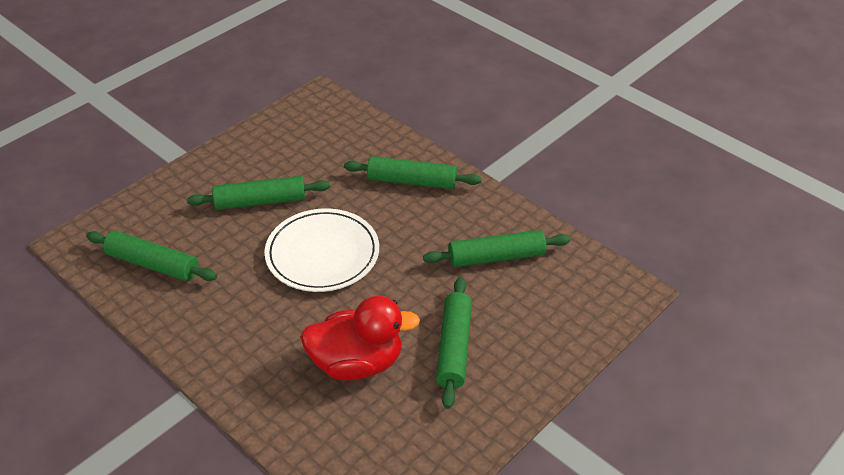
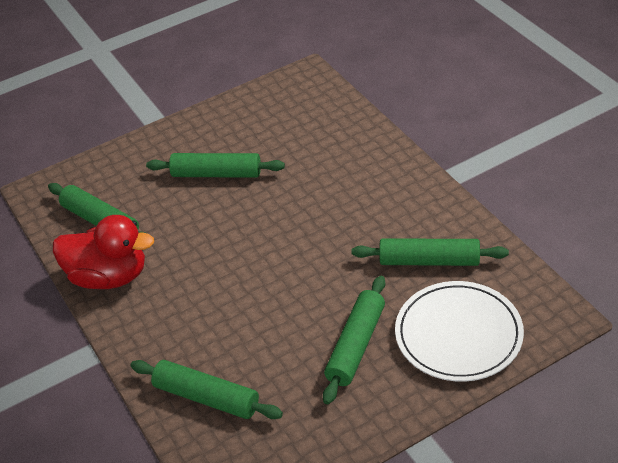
camera: 20 degrees right, 0 degrees up
(322, 254) = (259, 233): white plate -> white plate (458, 334)
(357, 363) = (257, 345): red duck -> red duck (109, 276)
(412, 181) = (369, 172): green rolling pin -> green rolling pin (207, 397)

